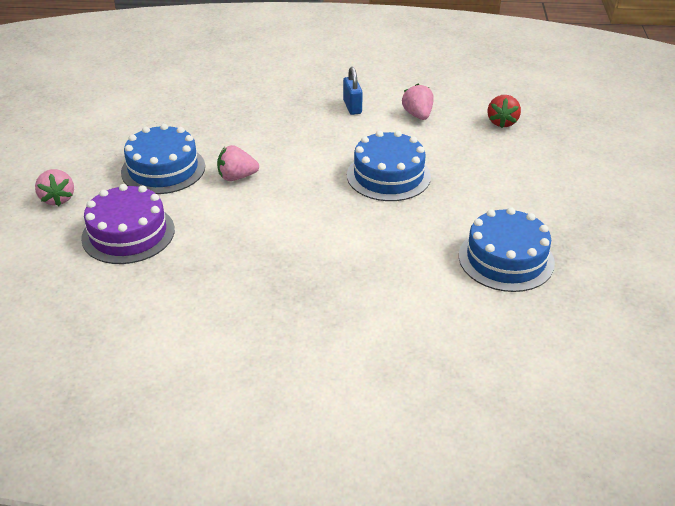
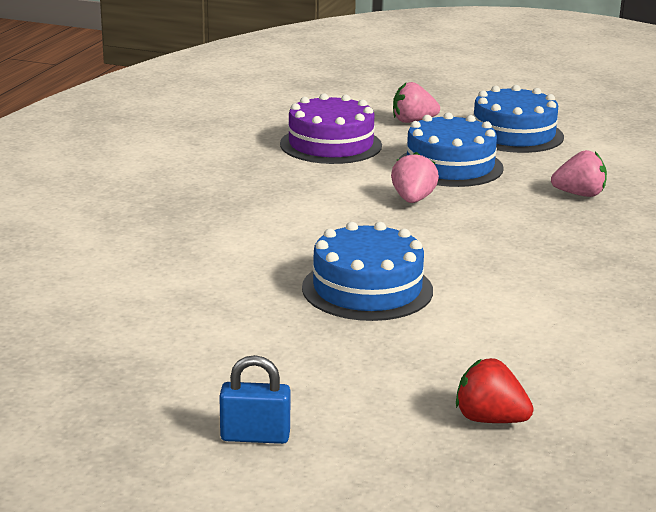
camera: 105 degrees right, 15 degrees down
(352, 107) = (579, 294): blue padlock -> blue padlock (255, 436)
(418, 115) = (538, 343): pink strawberry -> pink strawberry (579, 194)
(506, 259) = (121, 331): blue cake -> blue cake (513, 134)

